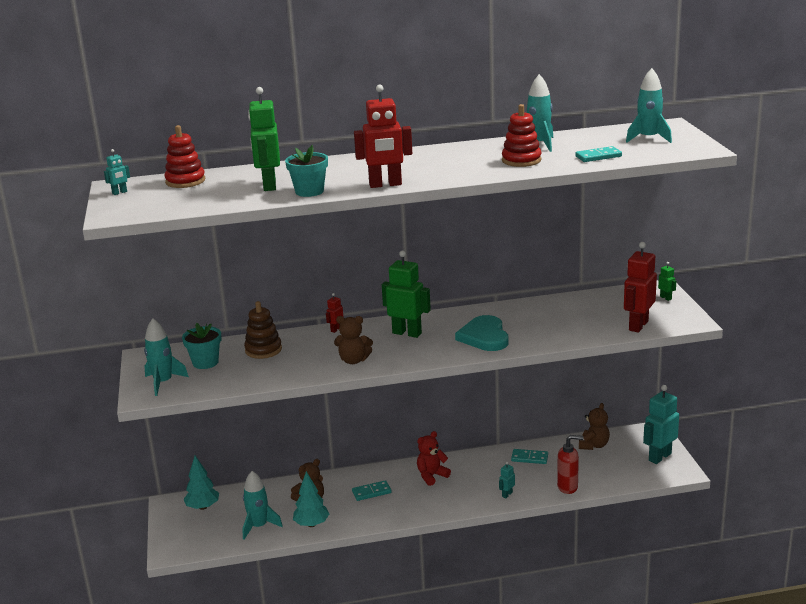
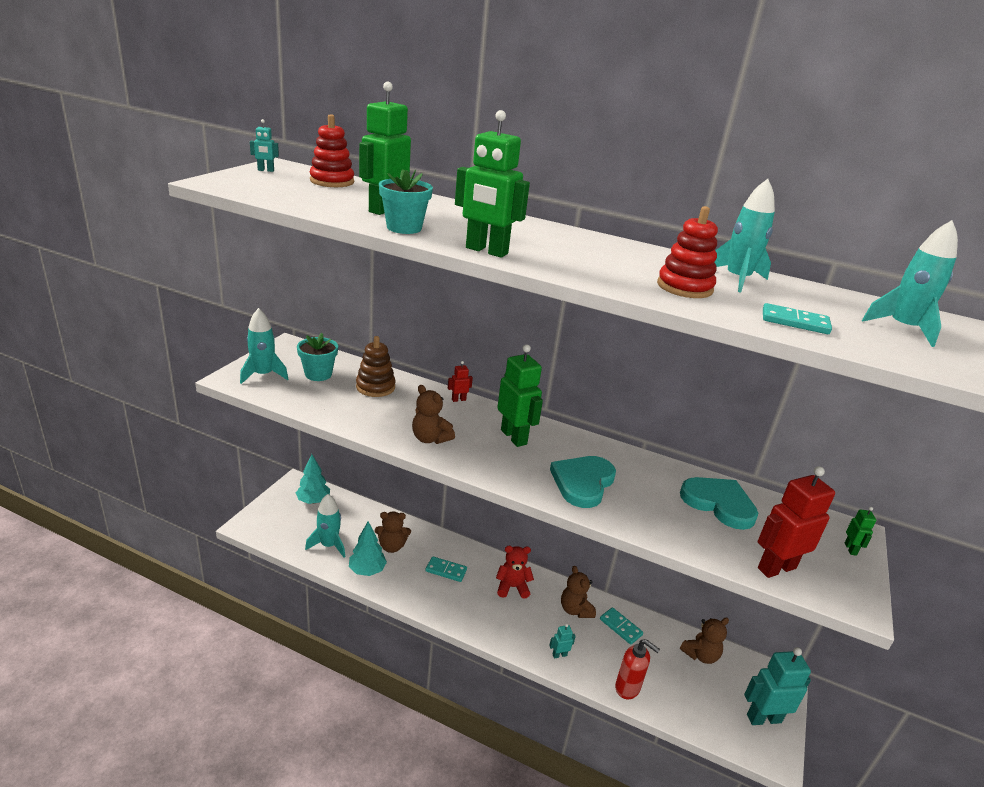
camera: 30 degrees right, 5 degrees up
(385, 185) = (486, 251): red robot -> green robot
(489, 465) = (575, 610): none -> brown teddy bear
(574, 309) = (719, 503): none -> turquoise heart

